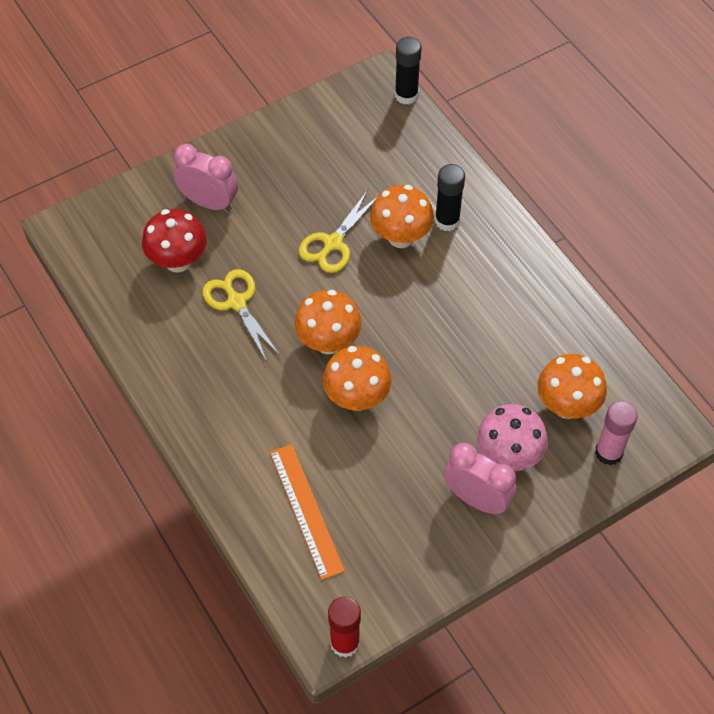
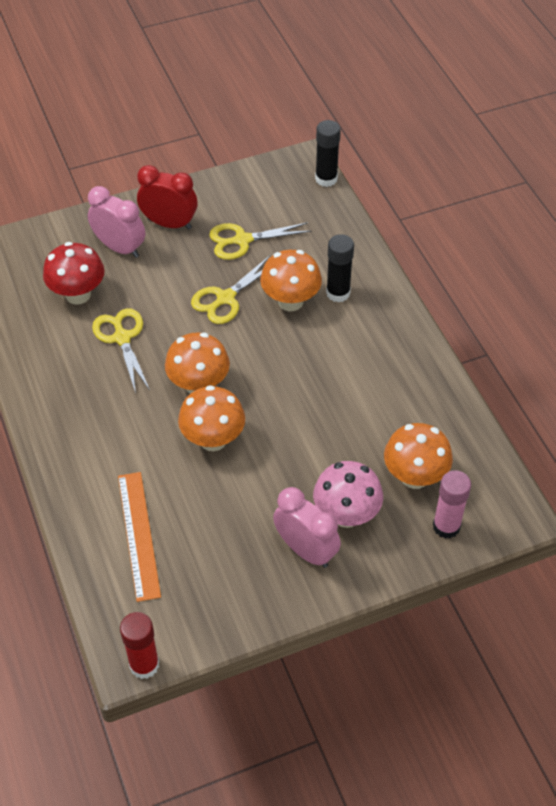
camera: 10 degrees right, 5 degrees down
(254, 168) = (169, 223): none -> red clock
(335, 176) = (242, 240): none -> yellow scissors

